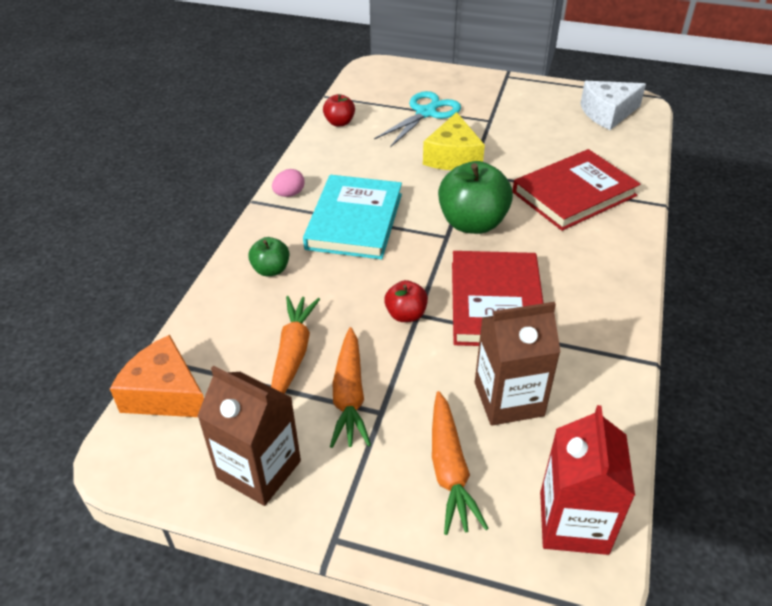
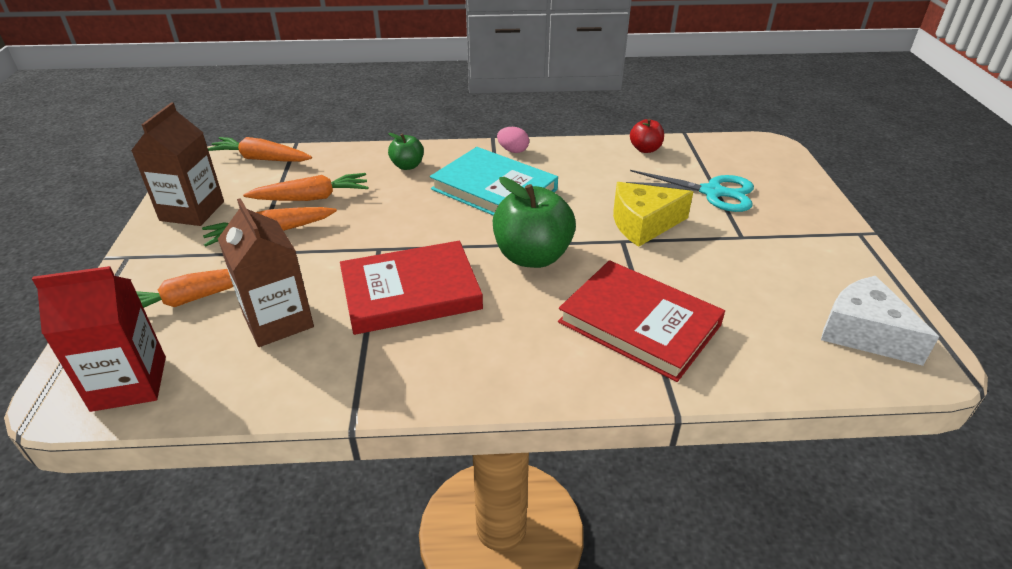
camera: 70 degrees right, 5 degrees down
(165, 394) = (261, 159): orange cheese -> orange carrot
(354, 221) = (494, 189): turquoise book -> turquoise book turned 45 degrees clockwise
(406, 315) = (375, 242): red apple -> none

